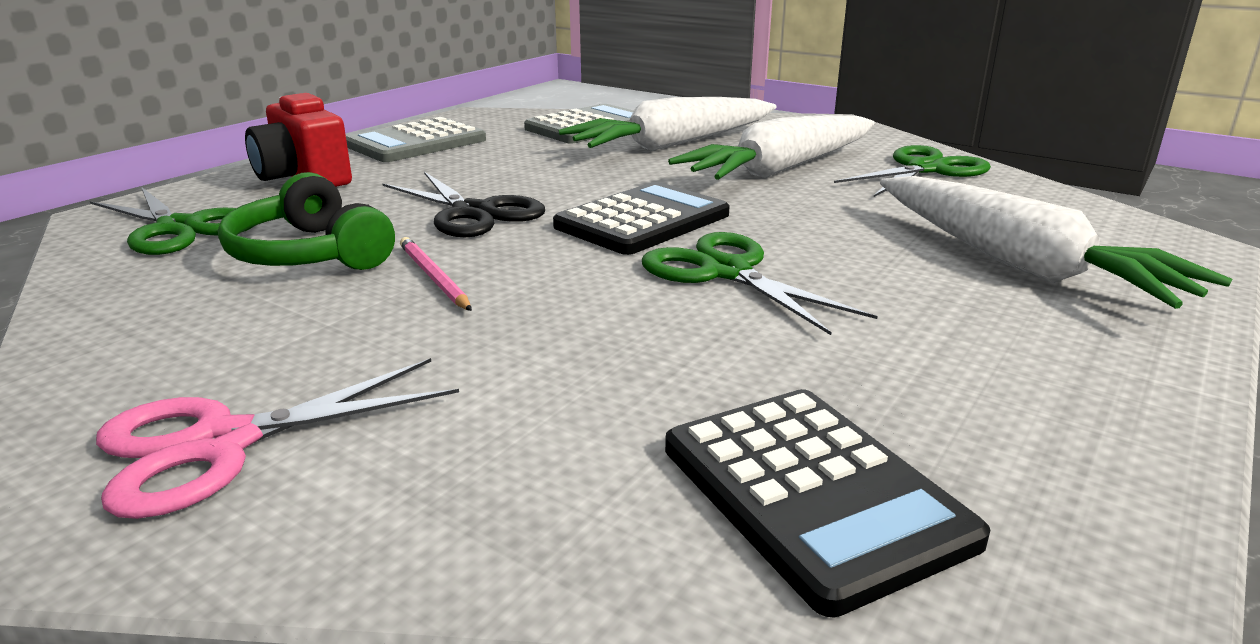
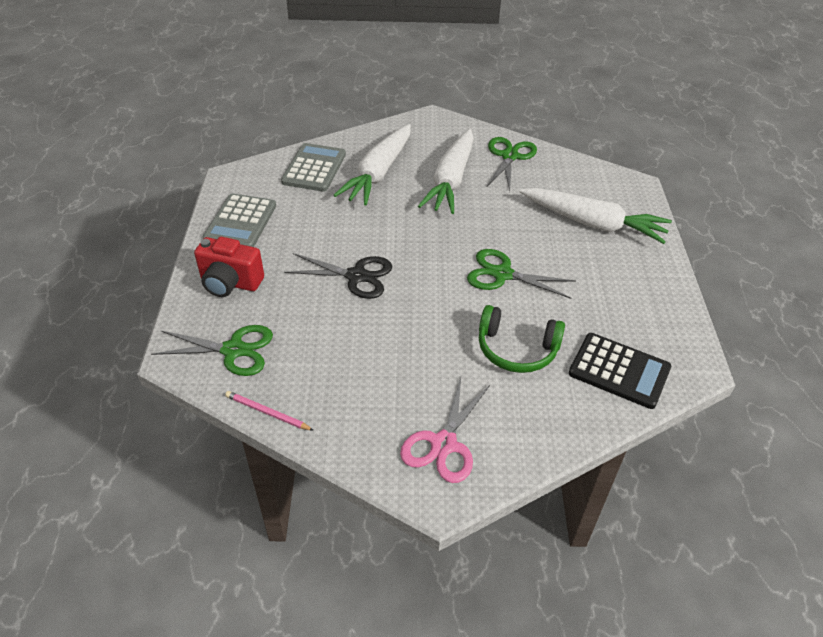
camera: 35 degrees left, 20 degrees up
(309, 254) = (325, 339): green headphones -> green headphones (516, 349)
(434, 277) = (399, 329): pink pencil -> pink pencil (267, 413)
(642, 220) = (435, 250): black calculator -> none

